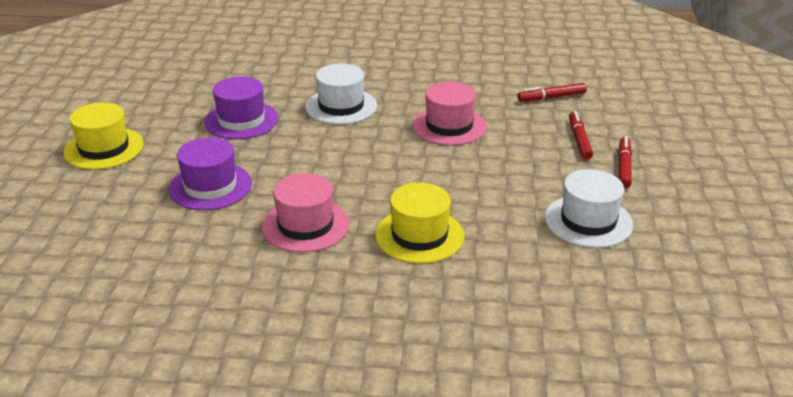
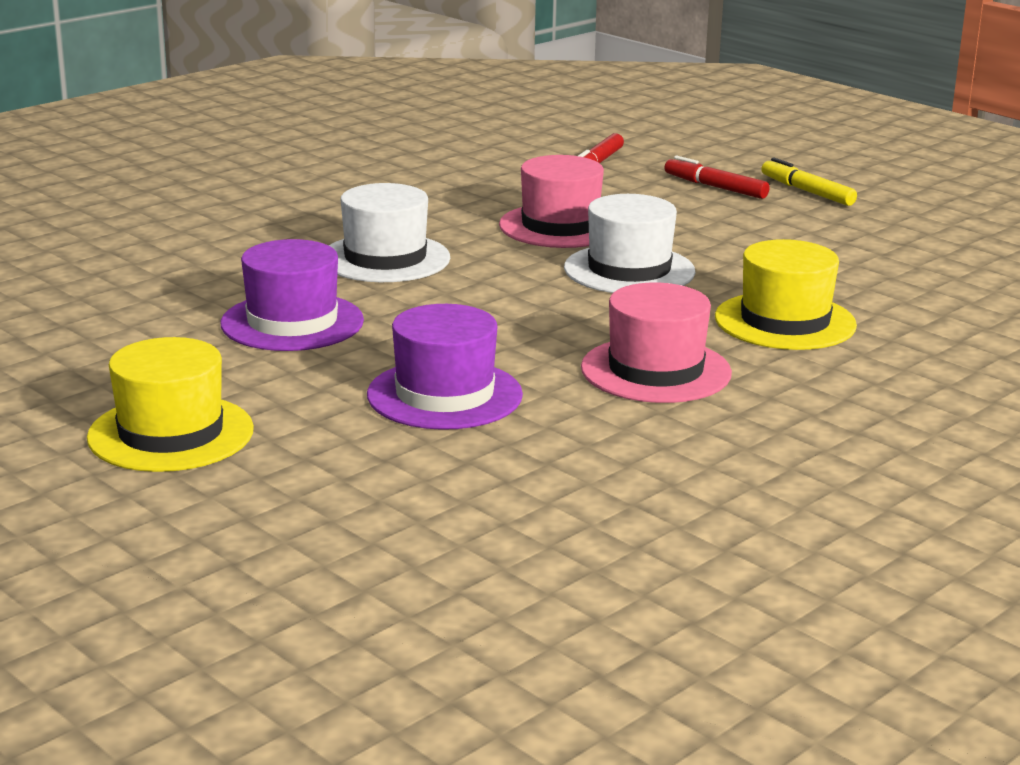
camera: 50 degrees left, 10 degrees down
(588, 221) = (886, 242): white hat -> white hat (629, 270)
(624, 167) = (807, 191): red marker -> yellow marker

